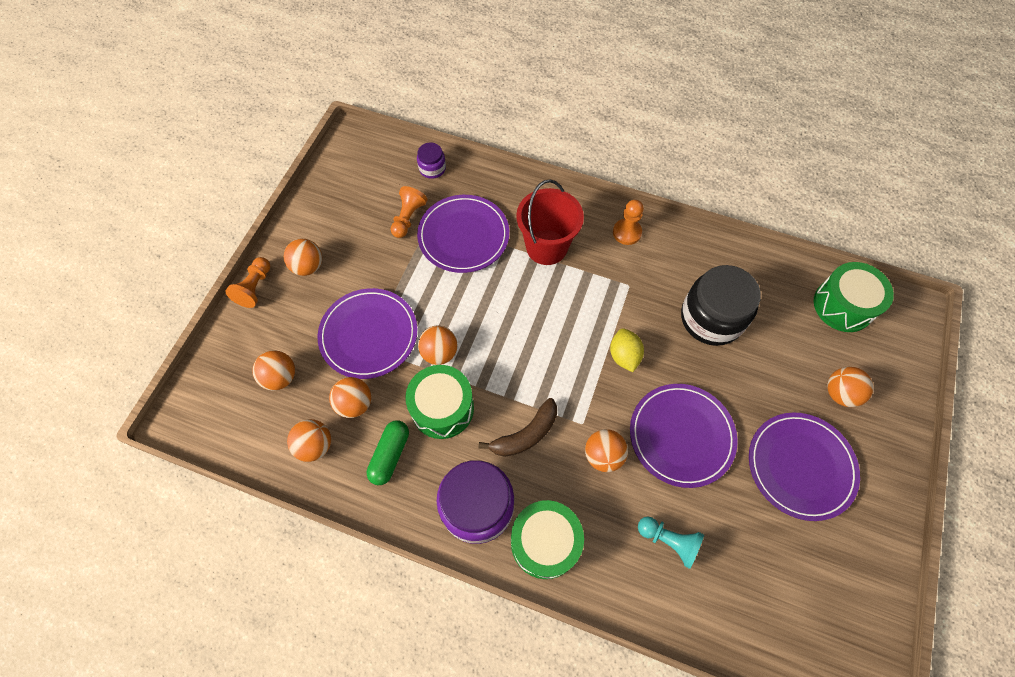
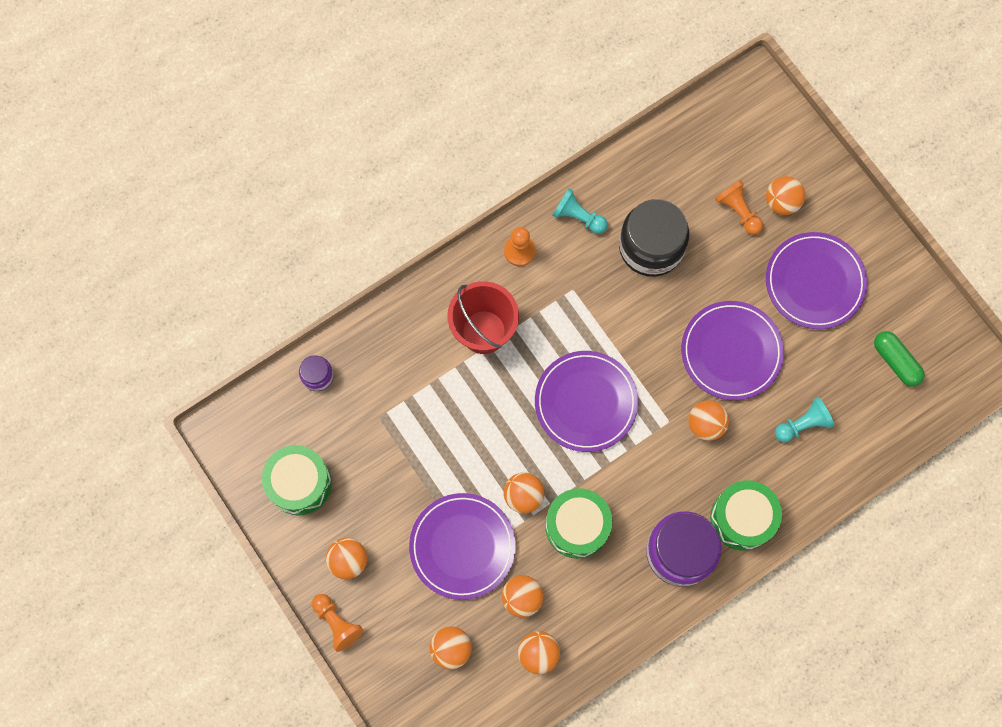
camera: 55 degrees left, 10 degrees up
(390, 455) = (589, 595): green capsule -> green capsule (895, 361)
(408, 218) = (360, 435): orange pawn -> orange pawn (738, 211)
(463, 236) = (417, 397): purple plate -> purple plate (586, 402)
(525, 434) = (647, 473): brown banana -> none
(624, 356) = (634, 344): yellow lemon -> none
(687, 254) = (578, 217): none -> turquoise pawn
(843, 305) = (714, 133): green drum -> green drum (300, 483)

